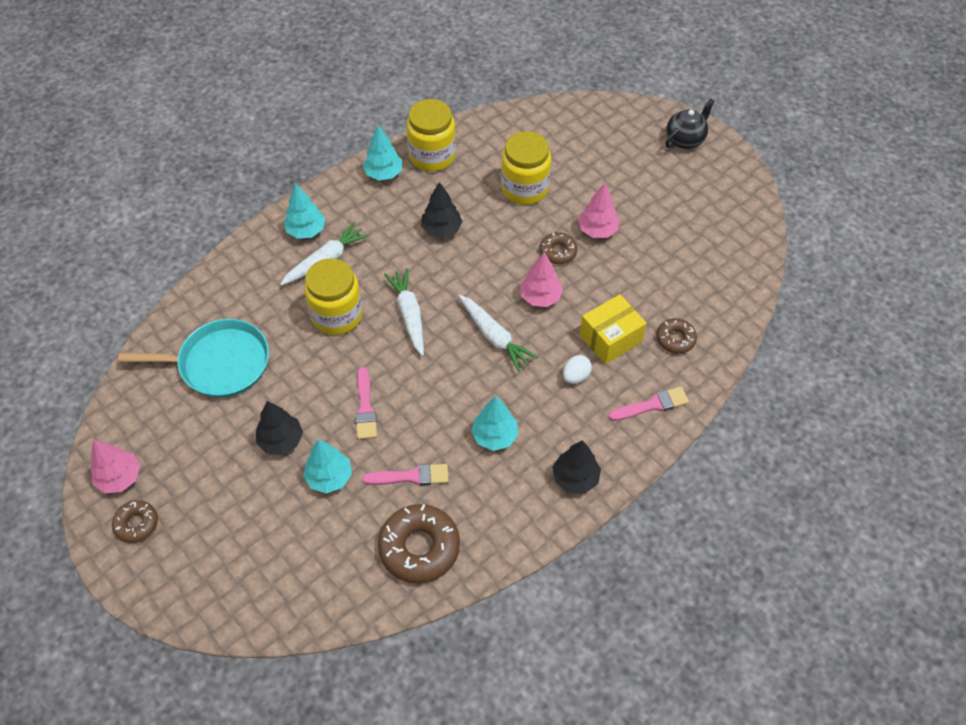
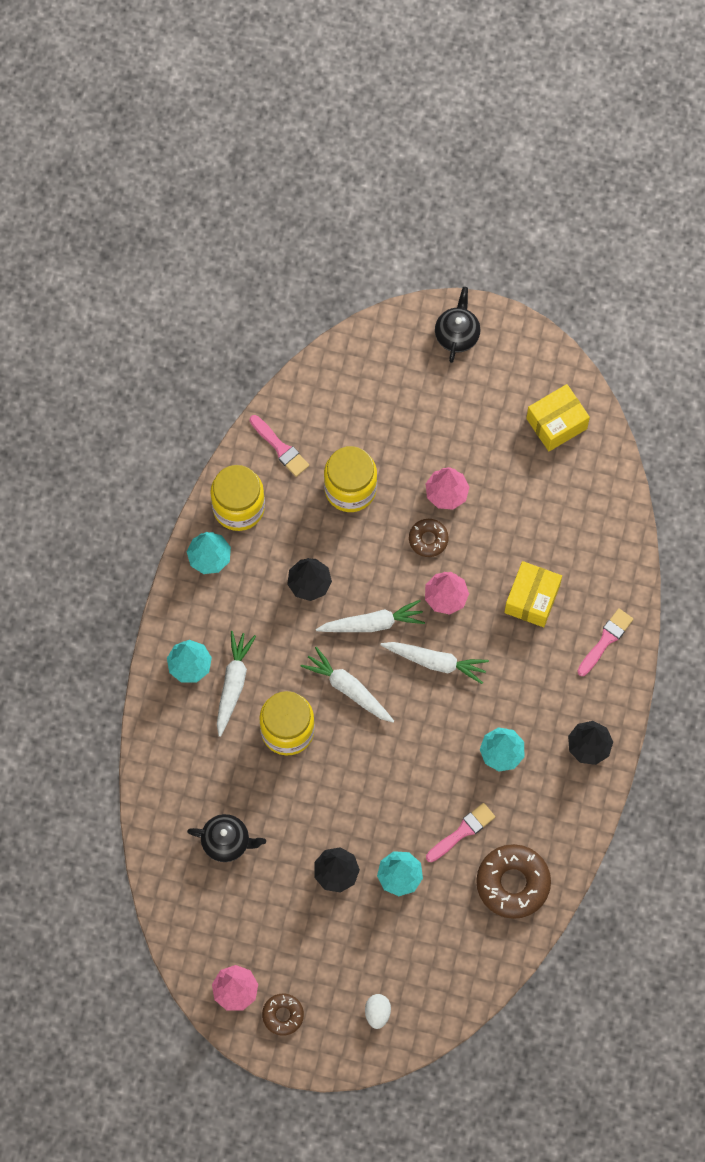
camera: 35 degrees left, 15 degrees up
(219, 363) = (227, 842): turquoise pan -> black teapot
(365, 408) = (380, 798): pink brush -> pink brush (280, 448)
(466, 282) = (372, 623): none -> white carrot
(575, 376) = (528, 654): white egg -> white egg (377, 1013)
(675, 339) = (585, 564): brown donut -> none
(723, 233) = (556, 423): none -> yellow box

